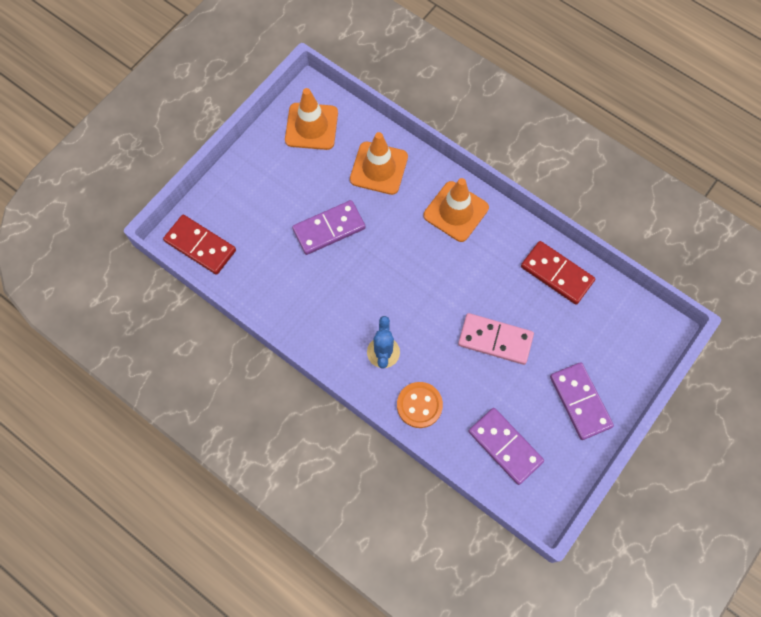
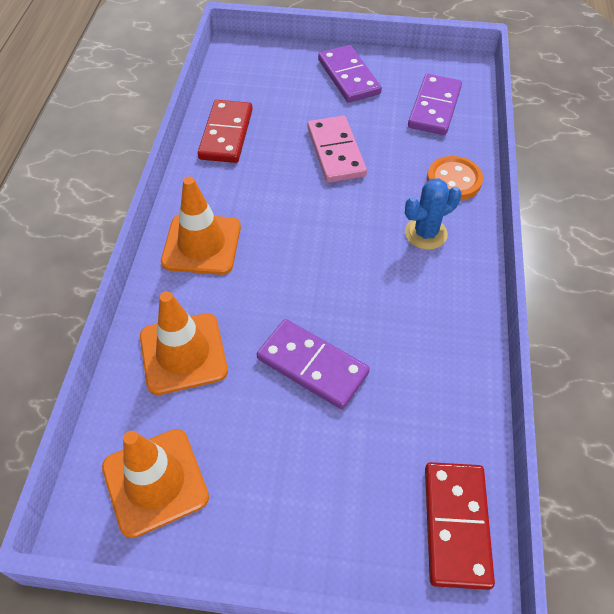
camera: 120 degrees left, 15 degrees down
(580, 401) = (348, 77): purple domino -> purple domino turned 60 degrees counterclockwise

